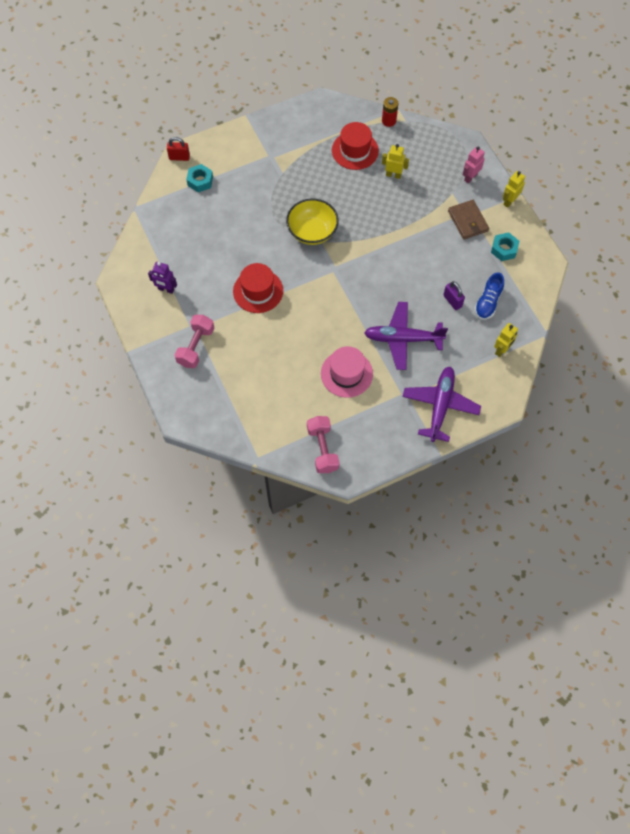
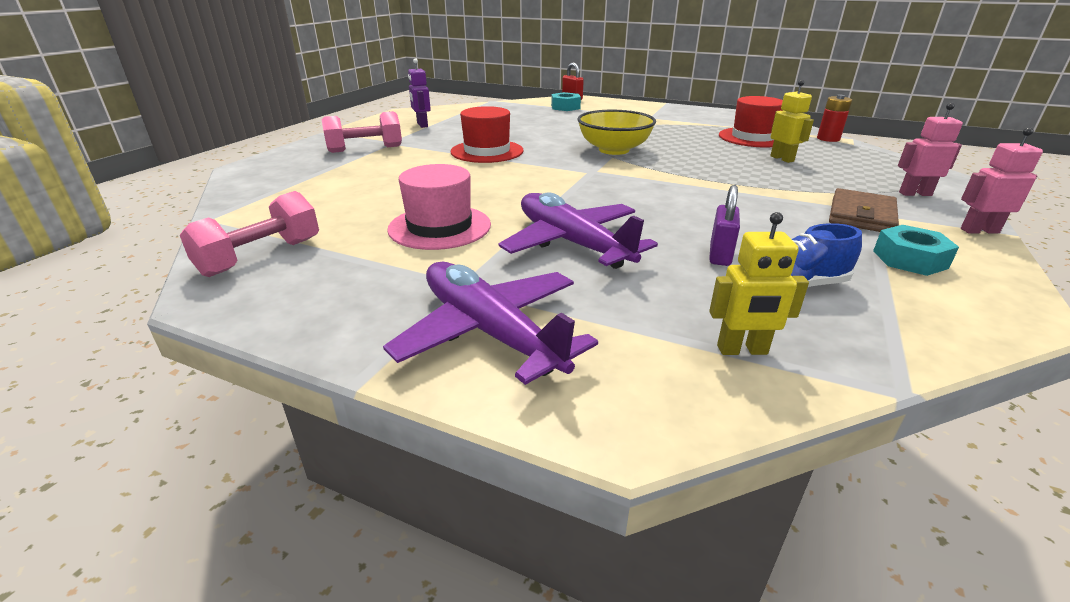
camera: 50 degrees right, 35 degrees down
(440, 405) = (489, 332): purple plane -> purple plane turned 105 degrees counterclockwise
(509, 201) = (979, 230): yellow robot -> pink robot

